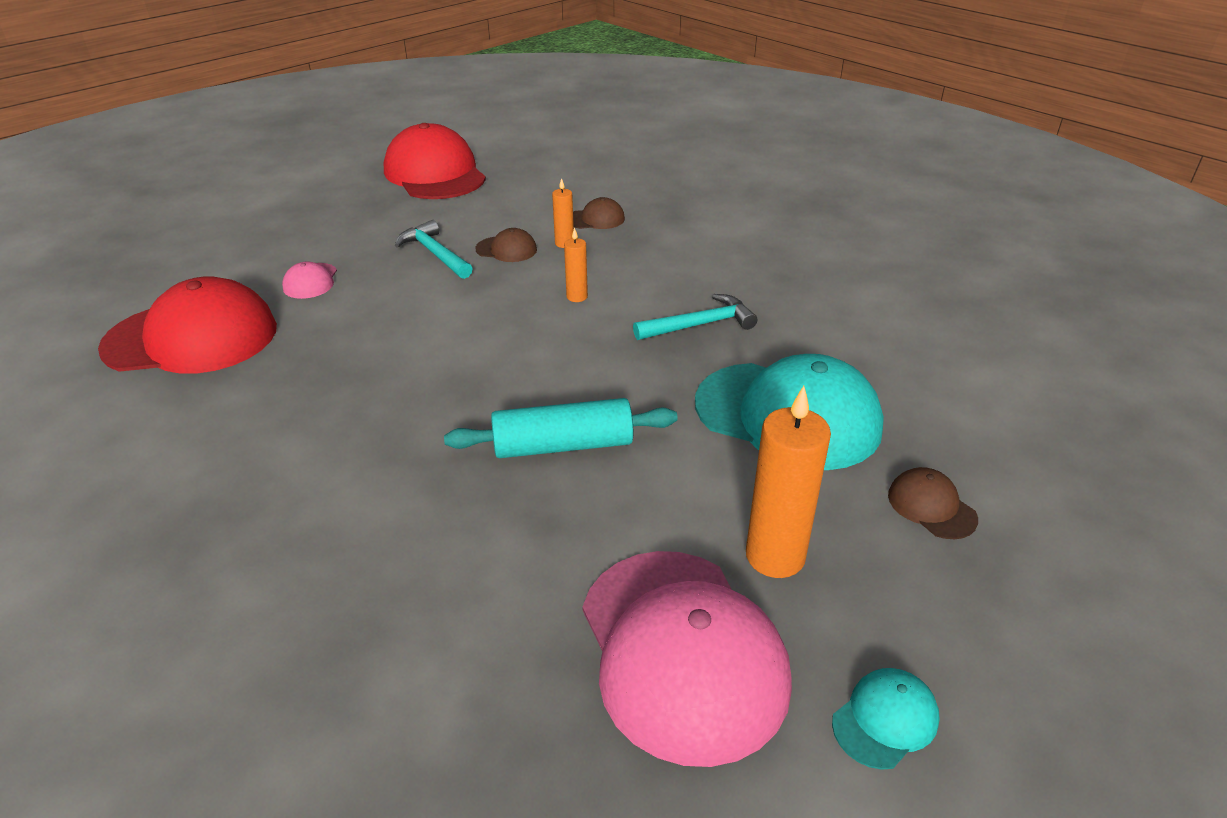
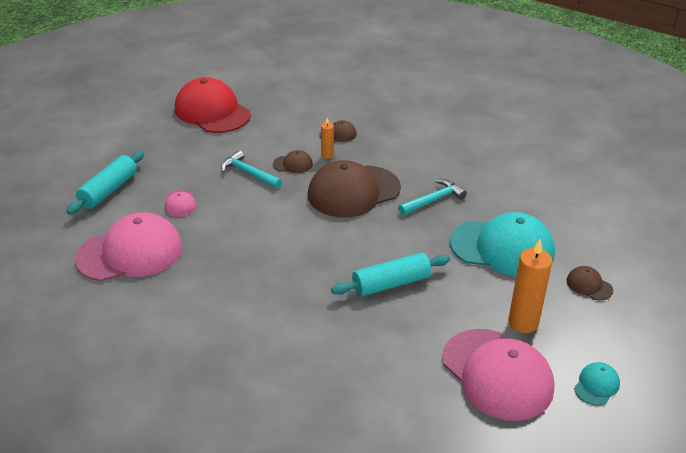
camera: 15 degrees left, 0 degrees up
(192, 338) = (130, 253): red cap -> pink cap
(226, 252) = (108, 190): none -> turquoise rolling pin
(577, 297) = (353, 191): orange candle -> brown cap

